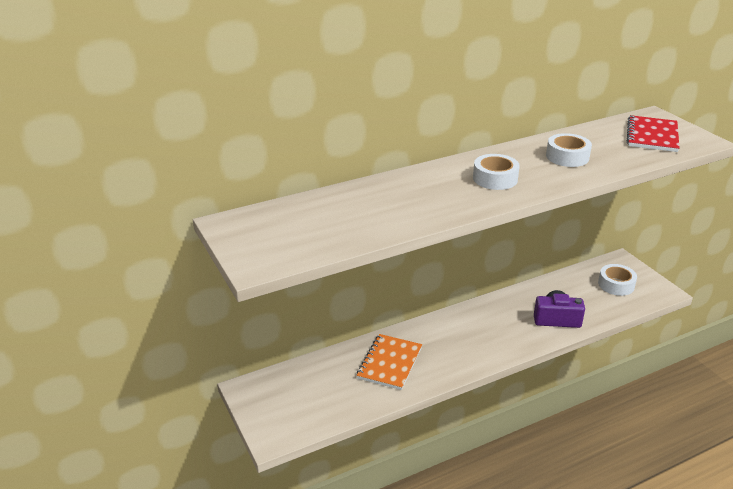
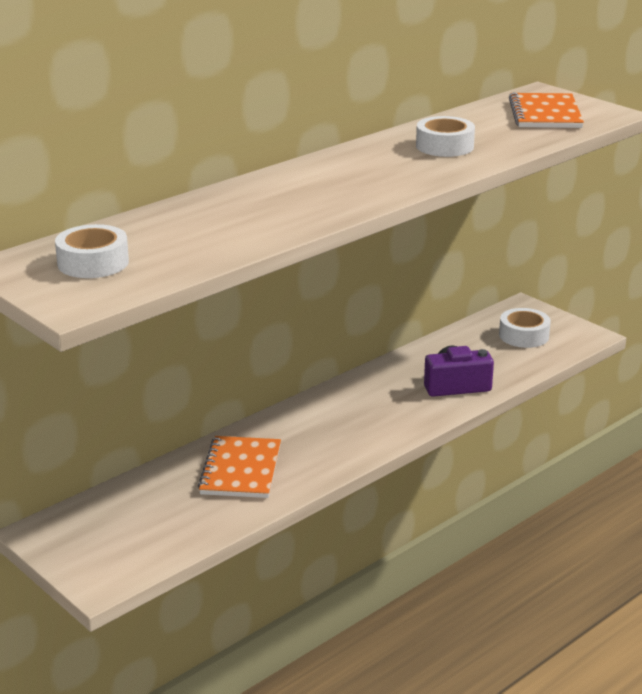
camera: 15 degrees left, 5 degrees down
(495, 178) = (359, 178): white tape -> white tape (93, 263)
(652, 136) = (545, 114): red notebook -> orange notebook

